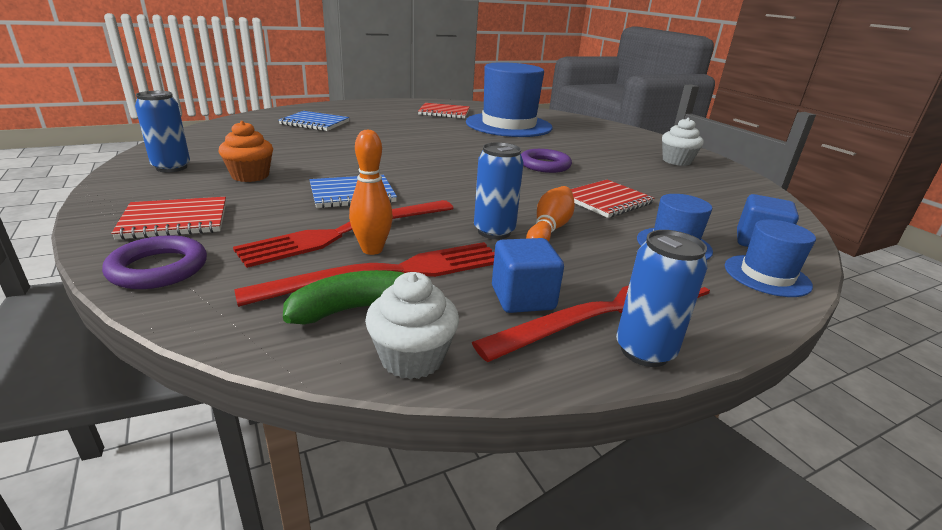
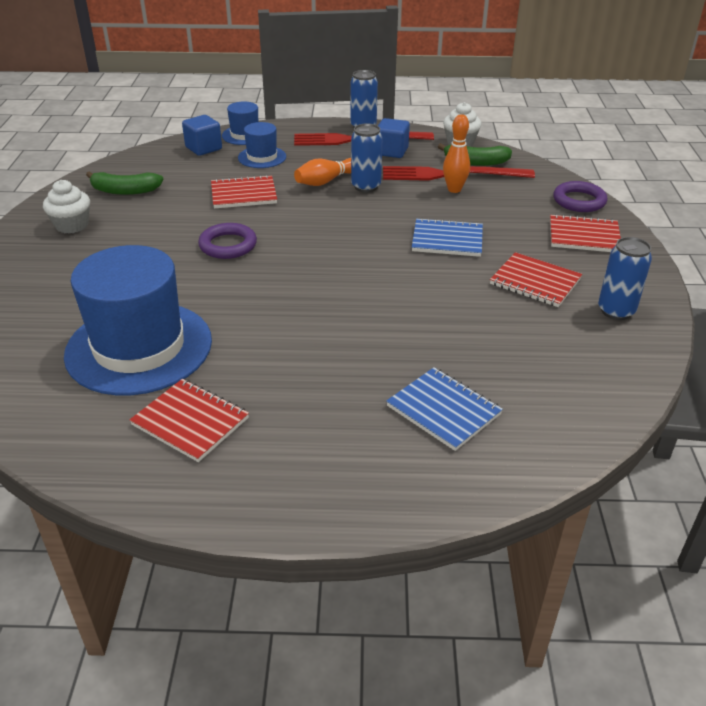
camera: 150 degrees left, 10 degrees up
(250, 176) = (535, 282): orange cupcake -> red notebook
(347, 232) = (465, 204): red fork -> none
(707, 186) = (125, 191): none -> green banana

